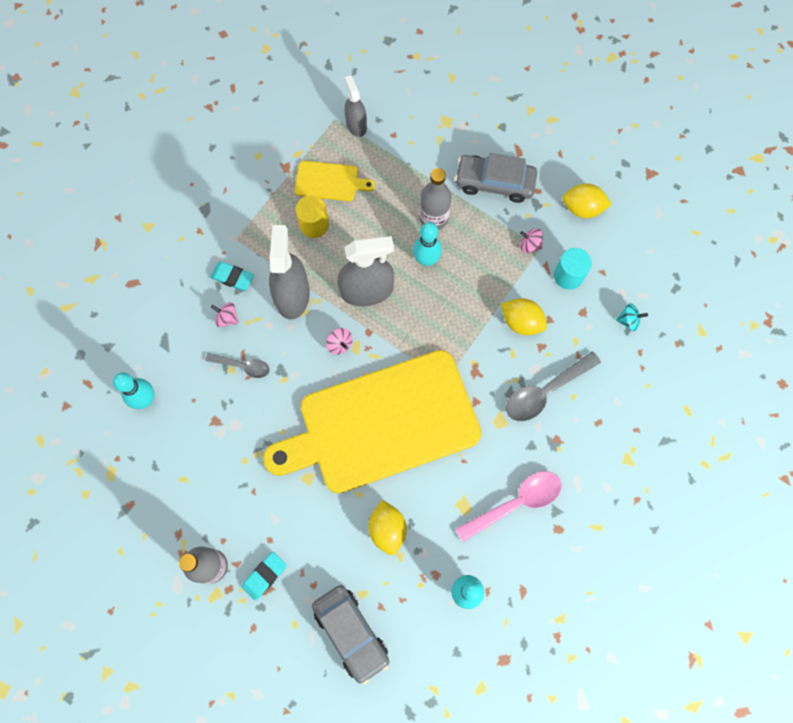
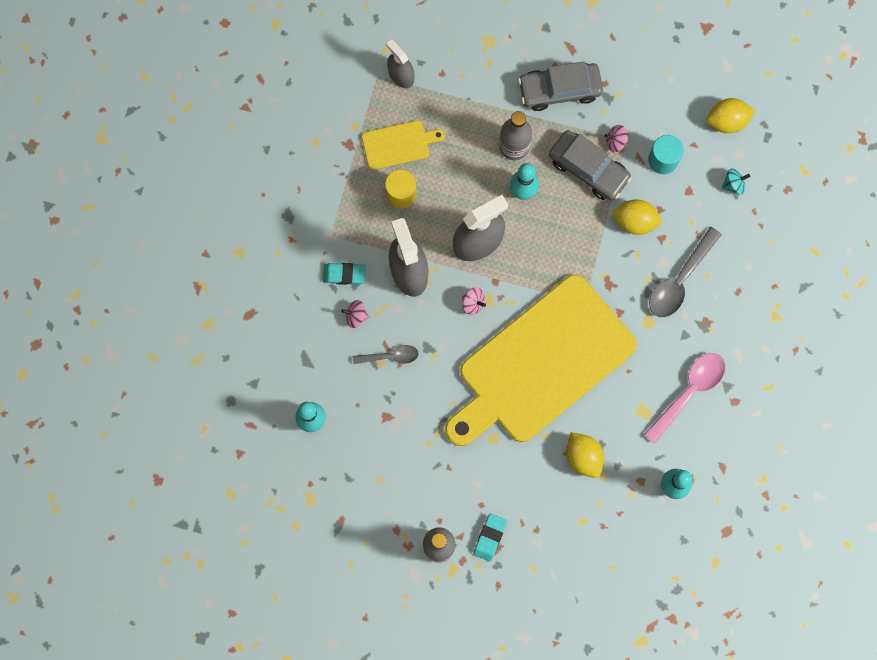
camera: 20 degrees left, 5 degrees up
(351, 633) = (586, 557): grey car -> grey car (588, 169)
(582, 208) = (653, 87): yellow lemon -> yellow lemon (727, 121)

